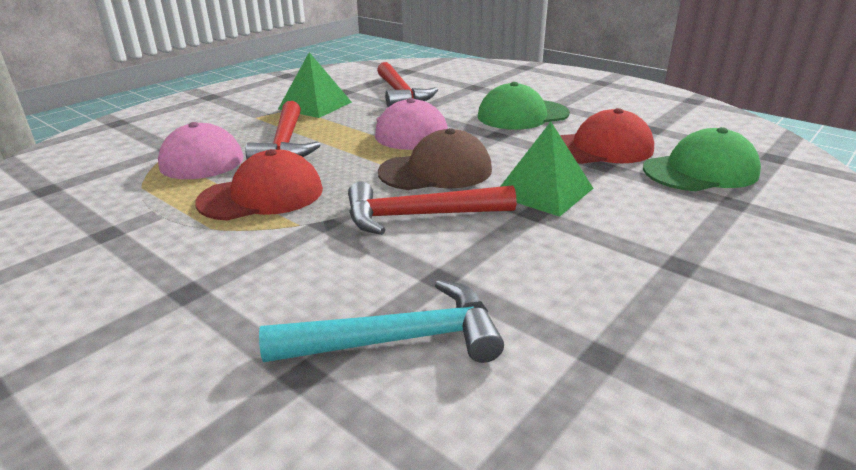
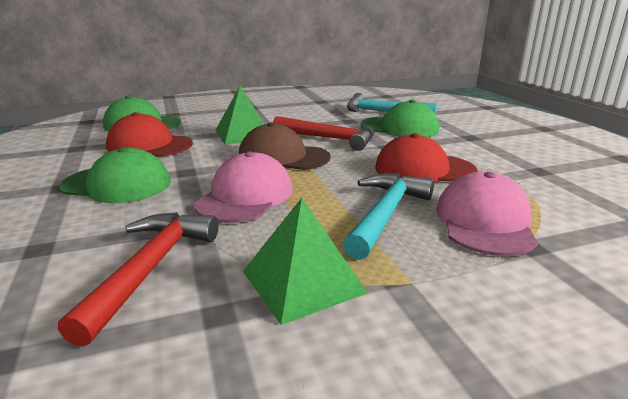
camera: 150 degrees left, 5 degrees down
(285, 144) = (386, 214): red hammer -> turquoise hammer
(328, 282) = (399, 128): none -> green cap

